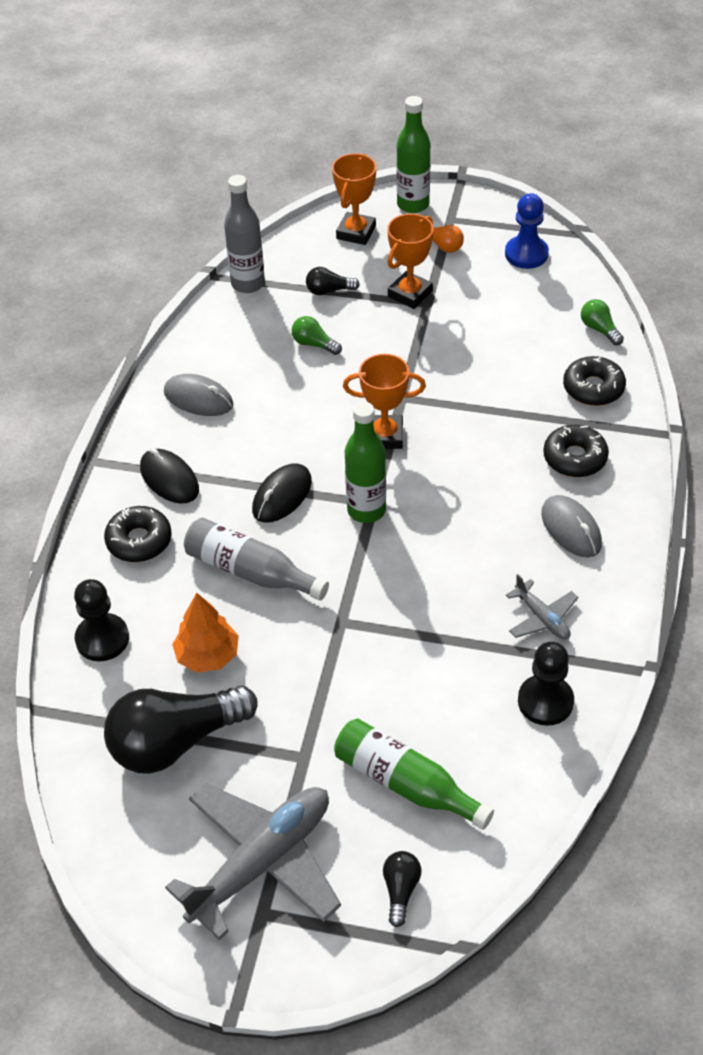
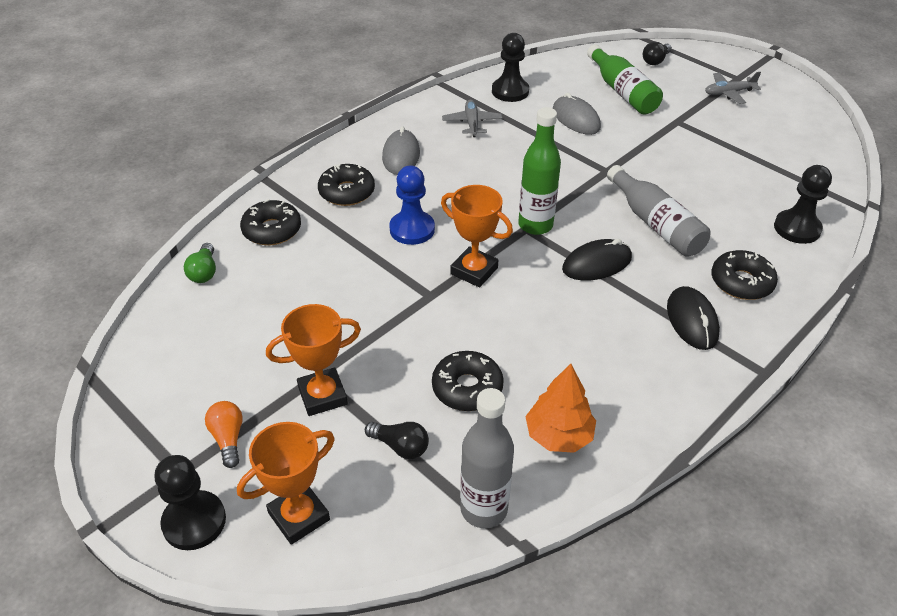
camera: 150 degrees left, 5 degrees down
(176, 742) = (760, 156): black light bulb -> none
(198, 398) = (624, 386): grey mouse -> grey mouse (576, 119)
(207, 655) = (716, 189): orange tree -> orange tree (558, 435)
(261, 863) = (729, 93): grey plane -> grey plane, size x0.47
(314, 344) = (467, 388): green light bulb -> black donut
(413, 204) = (194, 522): green bottle -> black pawn
(526, 254) = (164, 380): blue pawn -> blue pawn (412, 229)

